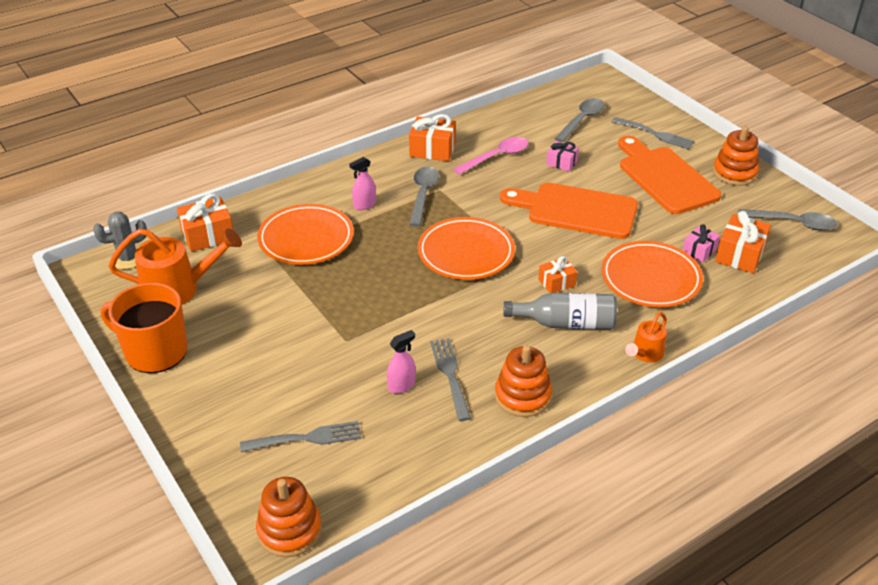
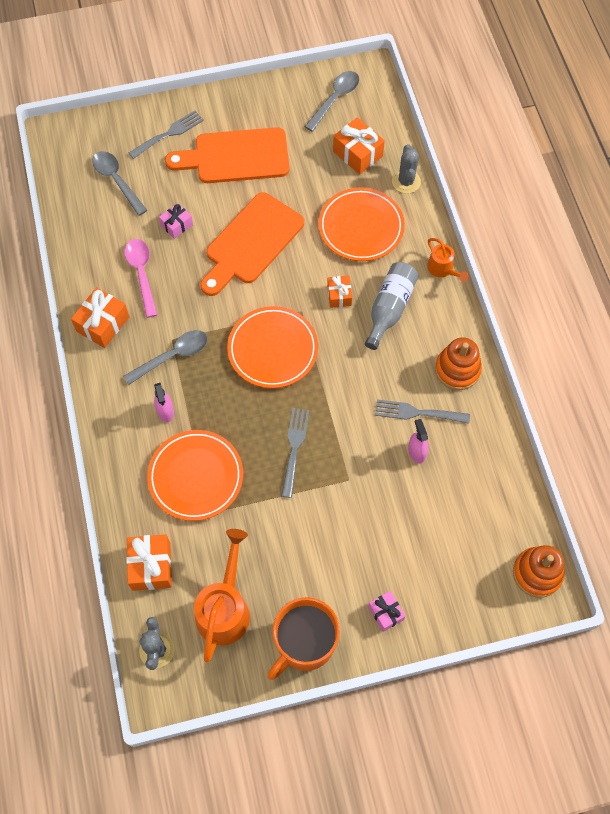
camera: 70 degrees left, 25 degrees up
(306, 438) = (450, 539): grey fork -> grey fork (294, 448)
(423, 195) = (172, 356): grey spoon -> grey spoon turned 120 degrees clockwise
(699, 251) = (342, 178): pink gift -> pink gift (386, 613)
(734, 173) = (253, 104): orange stacking toy -> none
(736, 298) = (406, 182): none -> grey cactus

